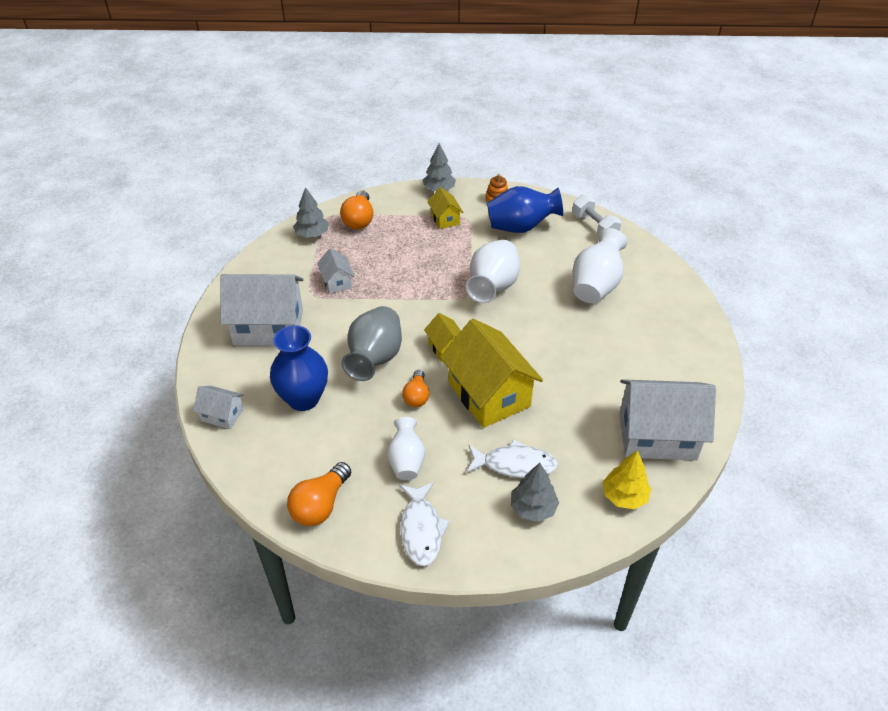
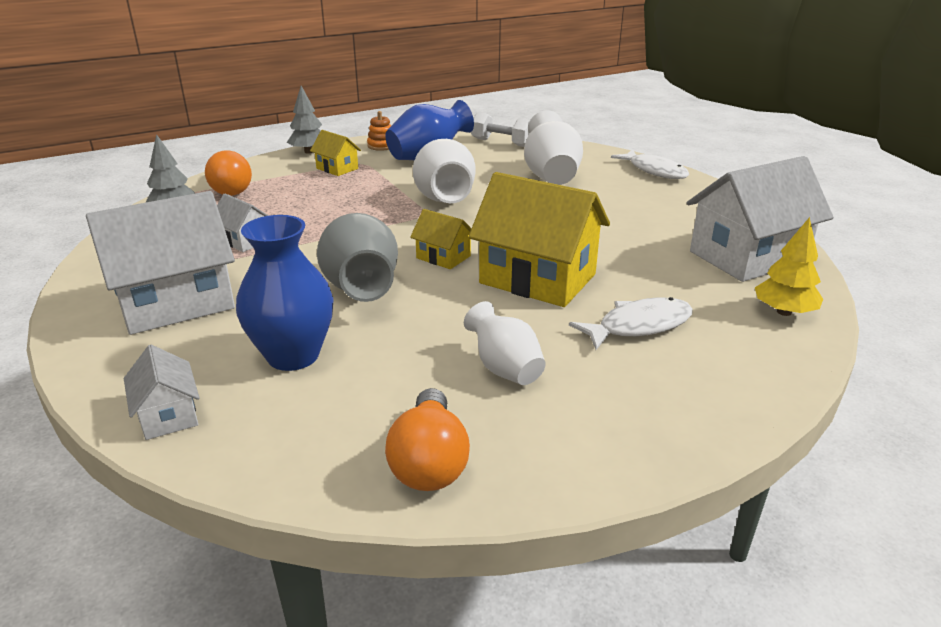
camera: 30 degrees left, 15 degrees down
(222, 415) = (168, 415): white house -> white house turned 75 degrees clockwise
(416, 396) = (451, 306): orange light bulb -> none
(421, 529) = (602, 431): white fish -> white fish (654, 171)
(533, 508) = (708, 357): grey tree -> none

